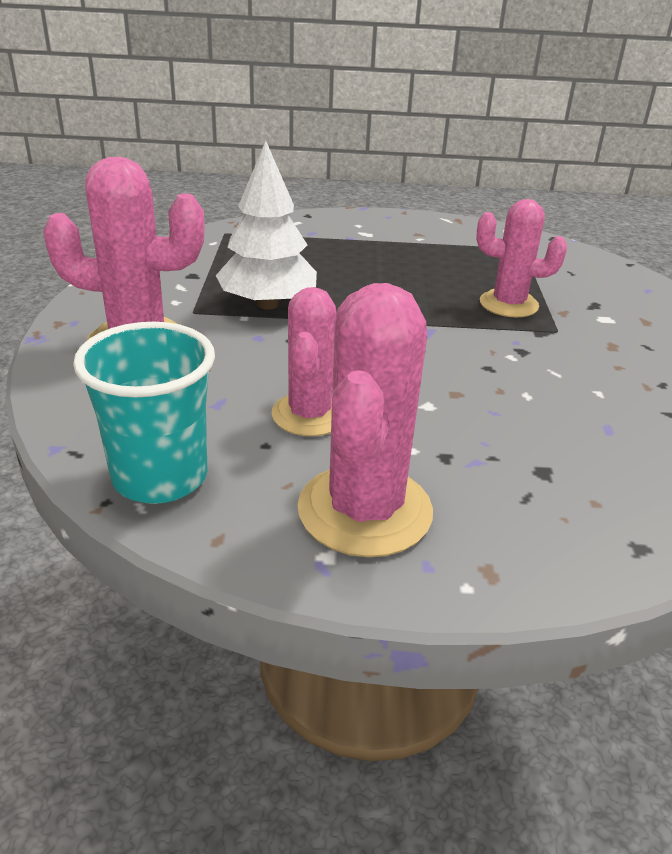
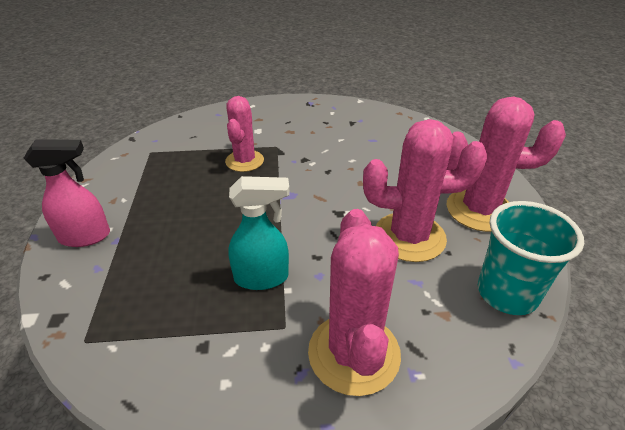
camera: 95 degrees left, 5 degrees up
(267, 304) = (262, 277): white tree -> turquoise spray bottle
(309, 414) = (409, 237): pink cactus -> pink cactus, size x1.51
(358, 225) = (86, 236): none -> pink spray bottle

